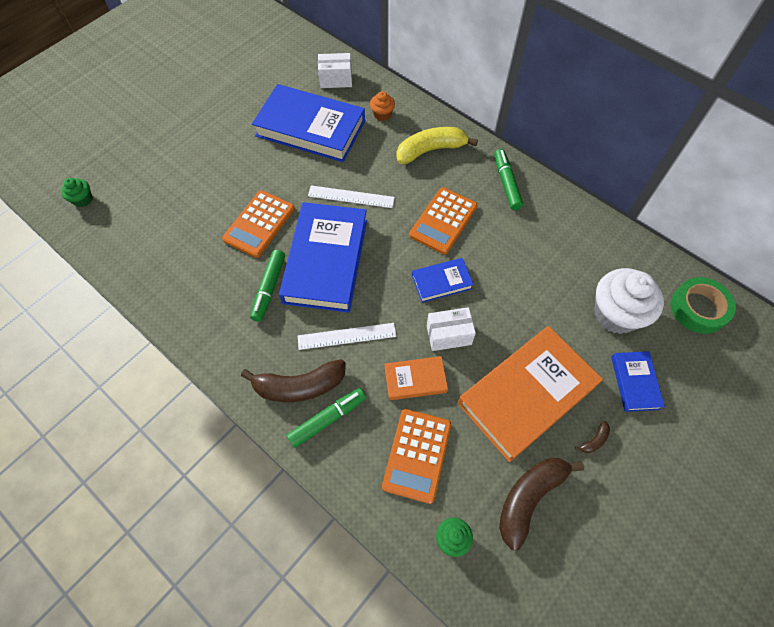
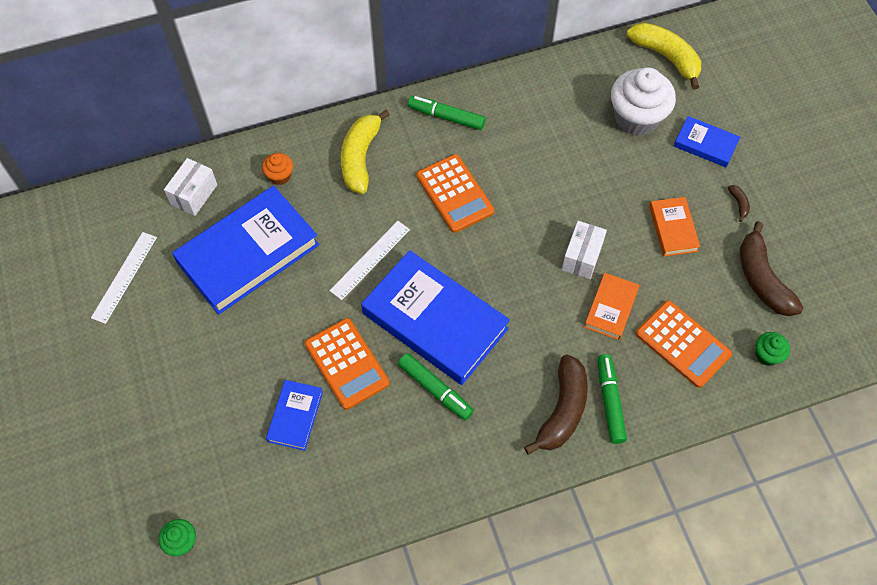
camera: 60 degrees left, 0 degrees up
(347, 336) = (533, 343): white ruler -> white ruler (124, 277)
(441, 282) = (522, 232): blue book -> blue book (295, 416)
(526, 394) = (673, 229): orange book -> orange book, size x0.48
(698, 308) = (666, 57): green tape -> yellow banana

